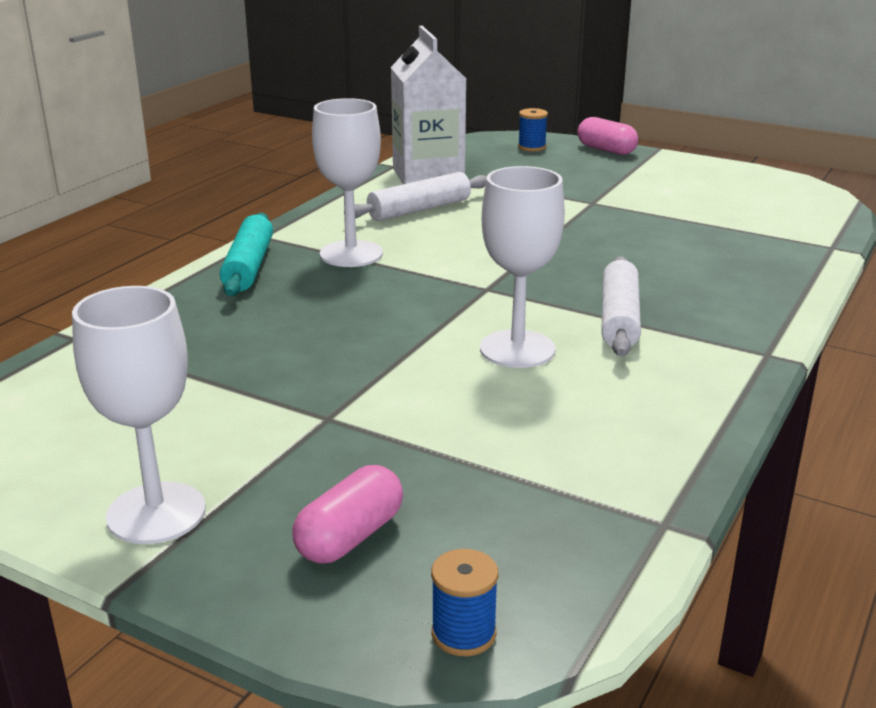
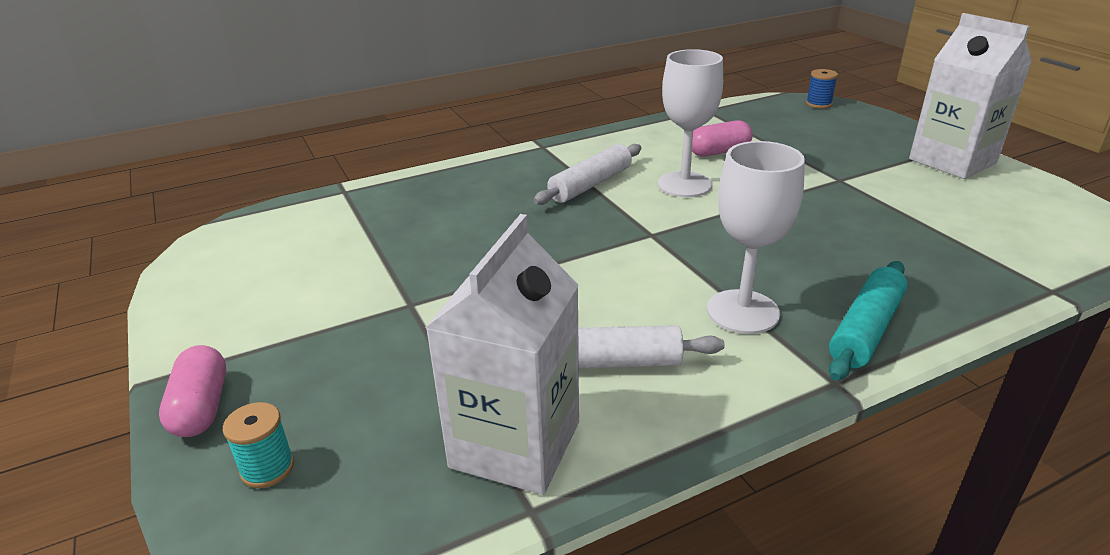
camera: 145 degrees left, 5 degrees up
(156, 513) = (952, 161): white goblet -> white carton
(350, 537) = (851, 133): pink capsule -> pink capsule (719, 152)
(532, 147) = (267, 468): blue spool -> turquoise spool

